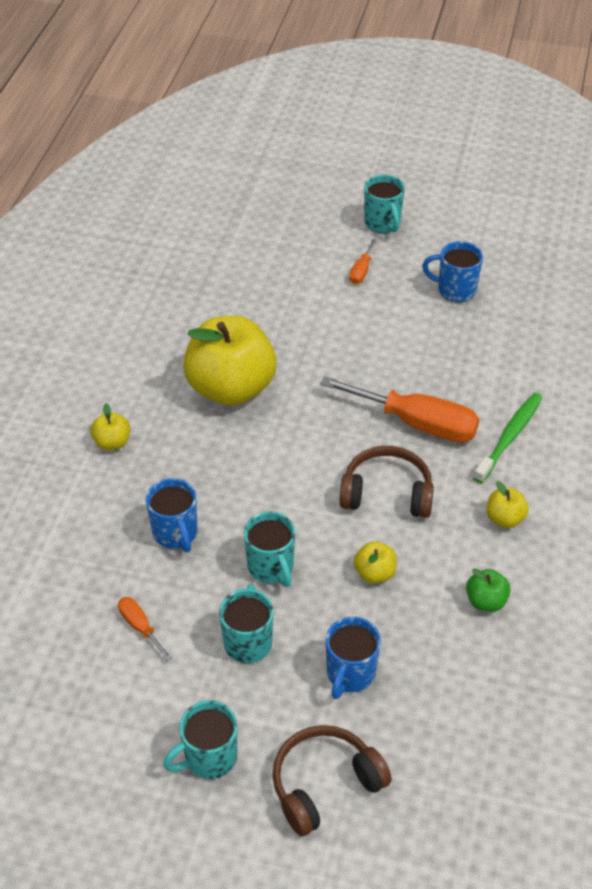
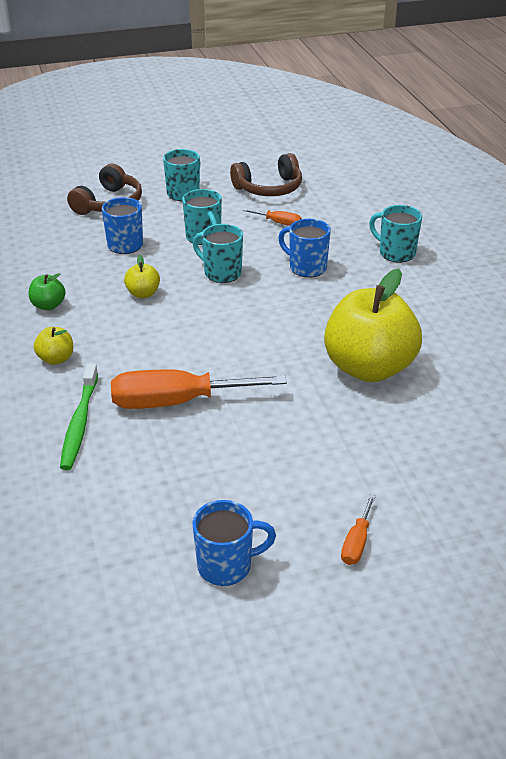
camera: 150 degrees right, 10 degrees down
(112, 442) = (416, 298): yellow apple -> none
(361, 271) = (356, 543): orange screwdriver -> orange screwdriver turned 150 degrees counterclockwise
(382, 223) = (390, 631): turquoise mug -> turquoise mug (396, 253)
(387, 493) = (168, 342): brown headphones -> brown headphones (269, 188)

